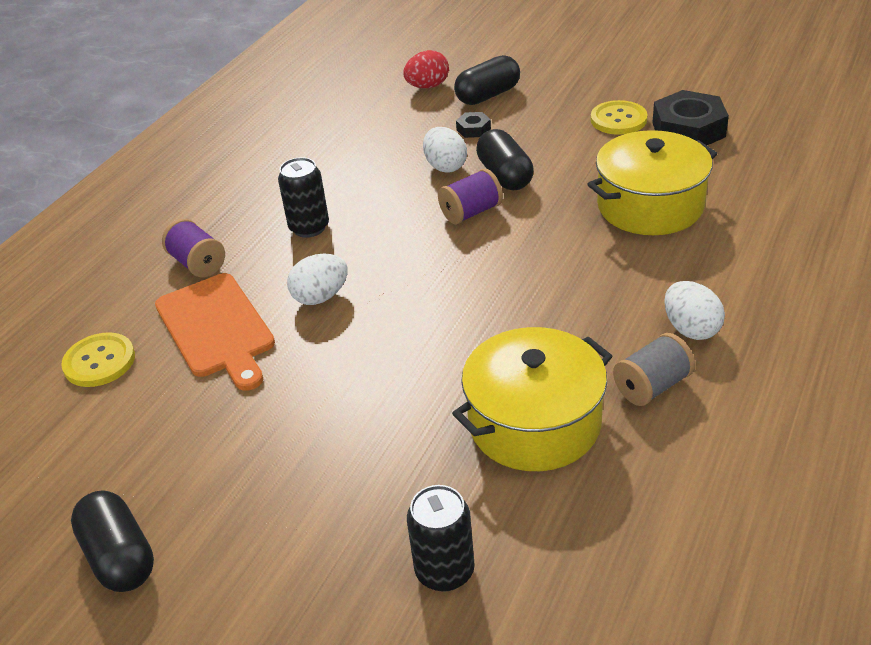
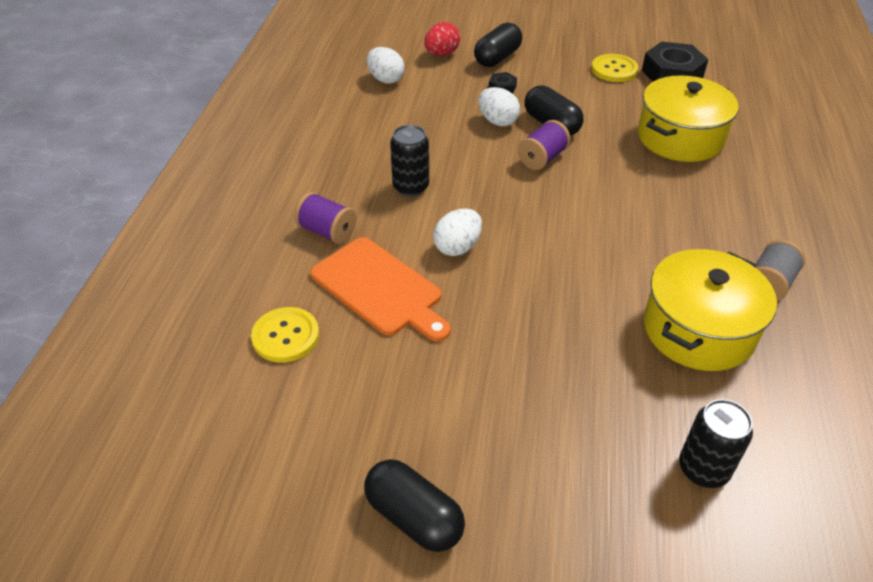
camera: 20 degrees left, 5 degrees up
(691, 329) = (769, 233): white egg -> white egg (385, 79)

